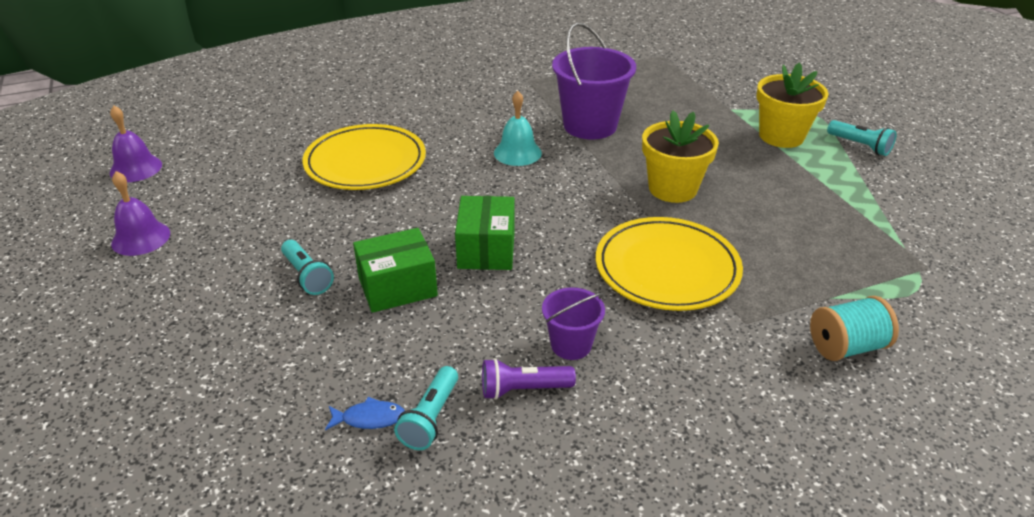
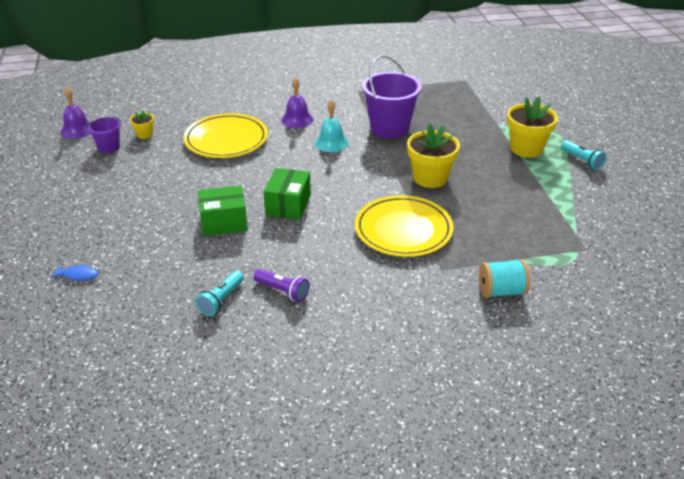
camera: 10 degrees right, 0 degrees up
(141, 238) = (72, 175): purple bell -> purple bell (297, 119)
(241, 166) = (144, 134): none -> yellow flower pot
(307, 276) = (169, 209): turquoise flashlight -> none
(369, 418) = (185, 295): blue fish -> blue fish (78, 275)
(523, 389) = (282, 291): purple flashlight -> purple flashlight turned 150 degrees counterclockwise
(571, 345) = (322, 269): purple bucket -> purple bucket (109, 147)

